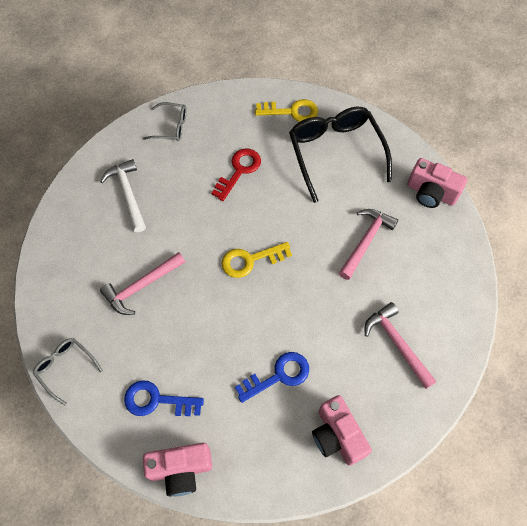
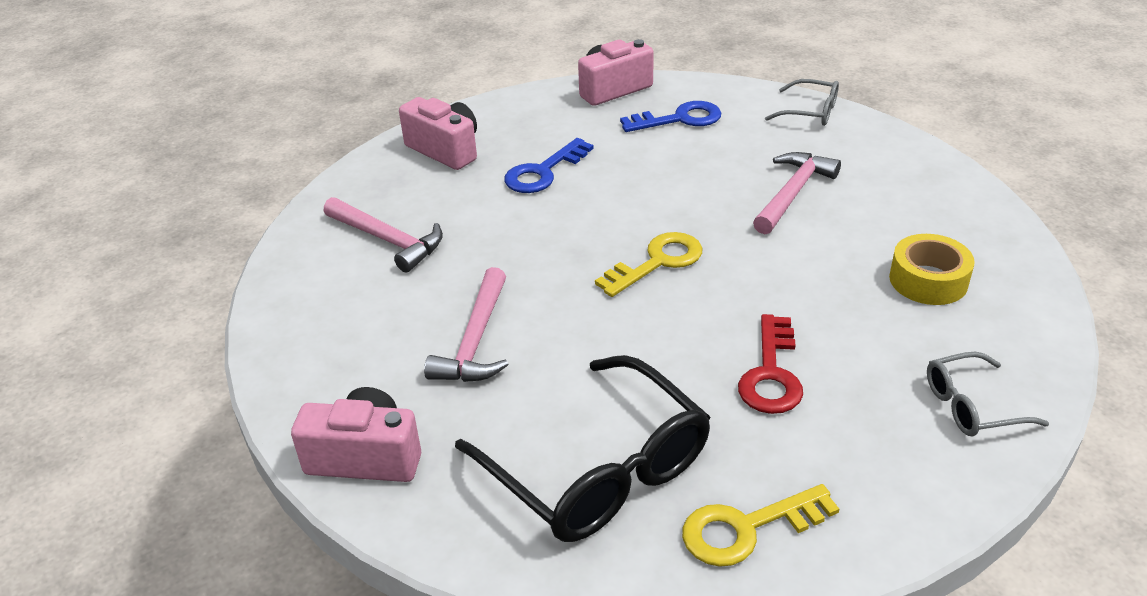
camera: 160 degrees right, 25 degrees down
(128, 194) = (928, 280): white hammer -> yellow tape

